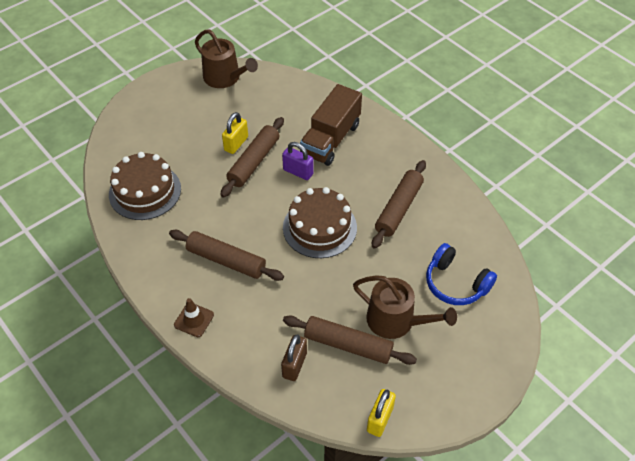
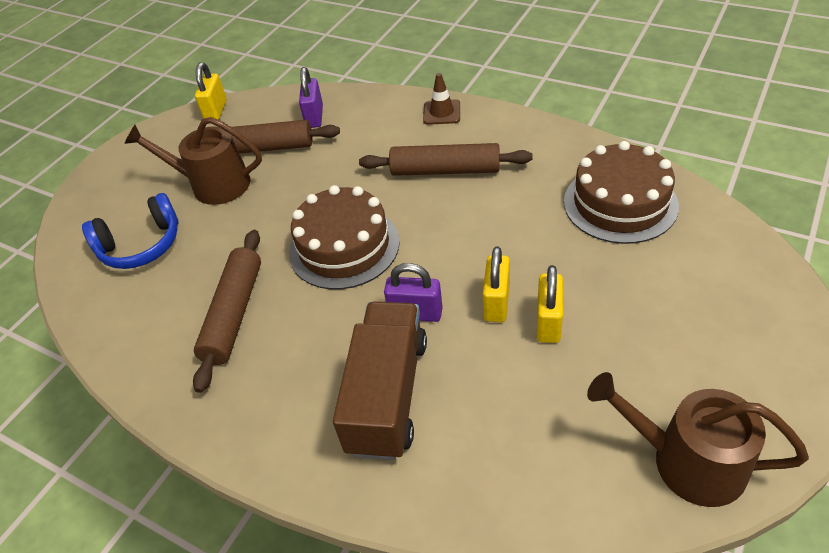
camera: 165 degrees right, 5 degrees down
(254, 162) = (496, 302): brown rolling pin -> yellow padlock
(294, 365) = (314, 117): brown padlock -> purple padlock
(455, 283) = (141, 245): blue headphones -> blue headphones turned 135 degrees clockwise

